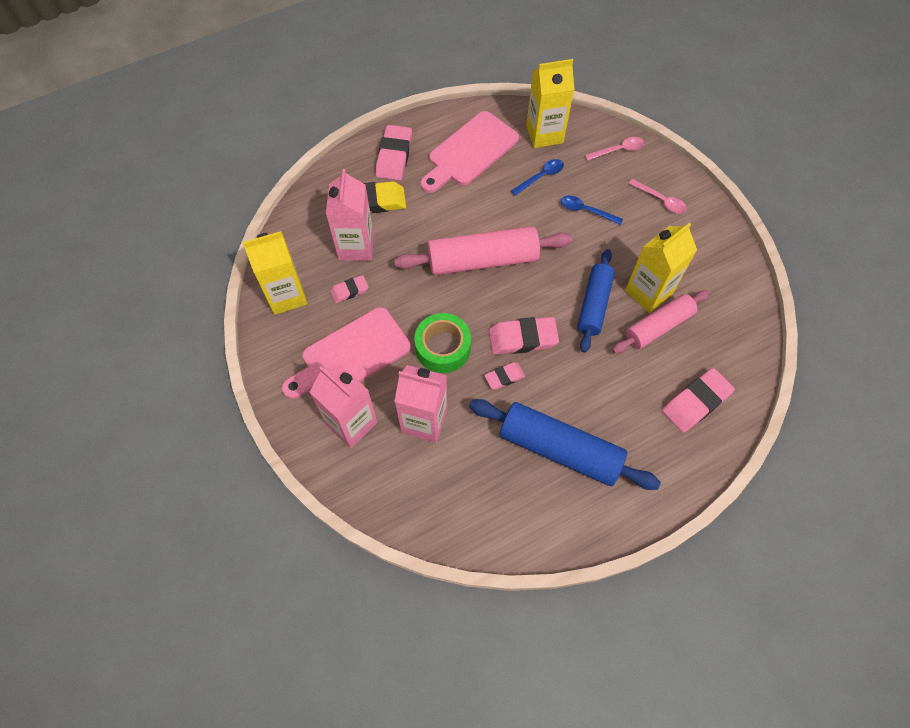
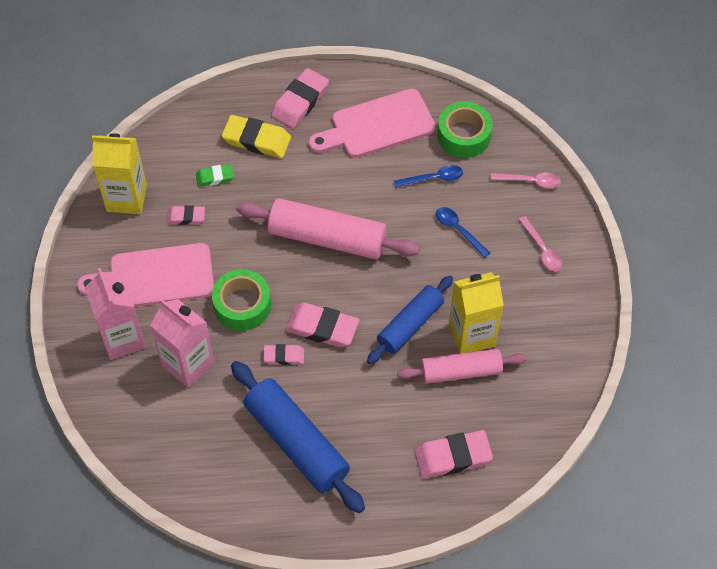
camera: 25 degrees right, 5 degrees down
(356, 246) = (215, 177): pink carton -> green eraser
(544, 134) = (464, 136): yellow carton -> green tape

